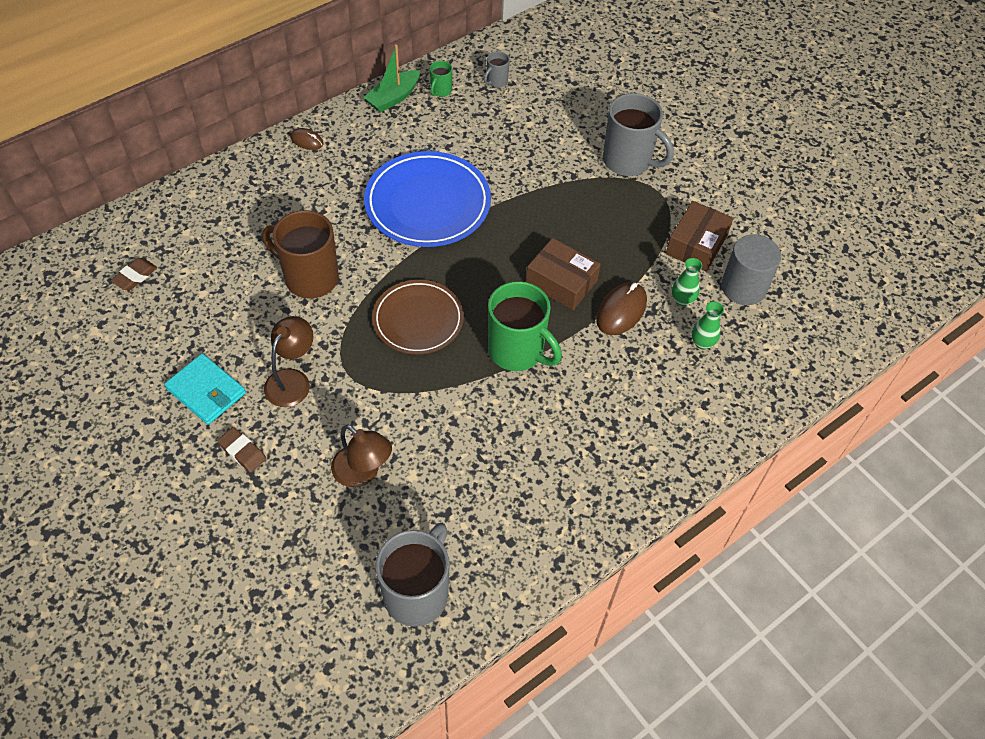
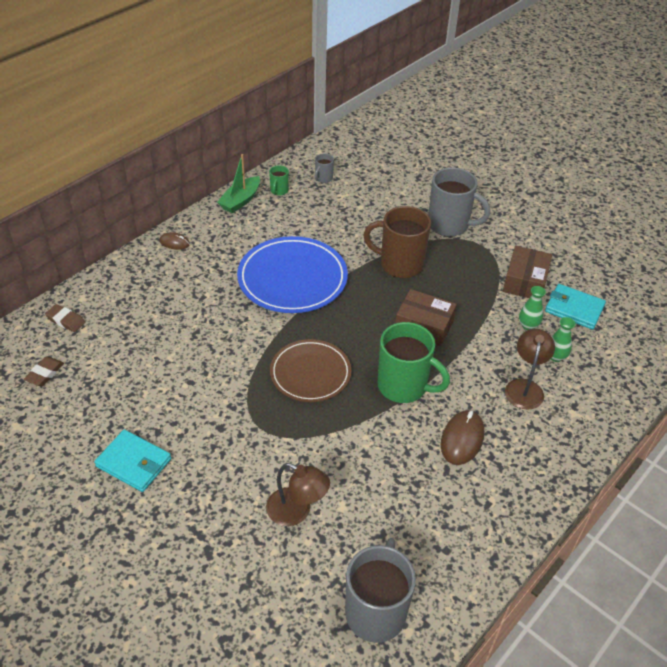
camera: 10 degrees left, 10 degrees down
(242, 452) = (180, 511): brown eraser -> brown eraser (66, 320)
(292, 380) = (211, 441): brown lamp -> brown lamp (525, 387)
(310, 278) = (205, 352): brown mug -> brown mug (400, 264)
(621, 310) = (481, 341): brown mouse -> brown mouse (462, 439)
(743, 287) = (574, 309): grey cylinder -> turquoise wallet

